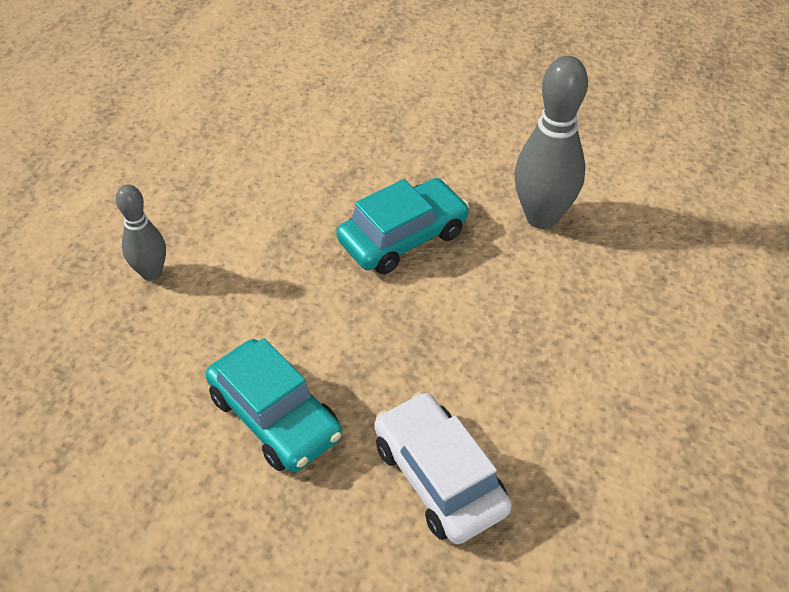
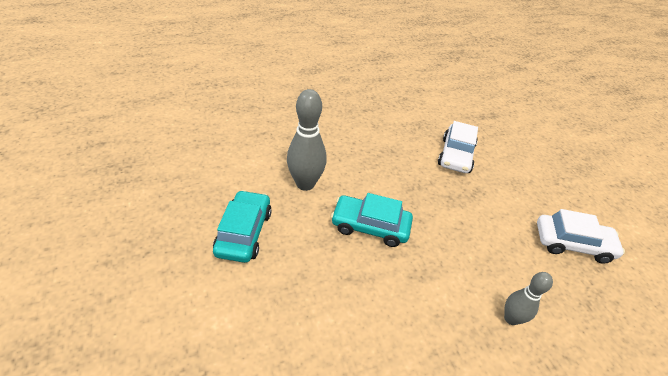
camera: 135 degrees left, 5 degrees down
(124, 460) = (572, 243): none -> white car
(275, 416) = (497, 211): turquoise car -> turquoise car (244, 232)

